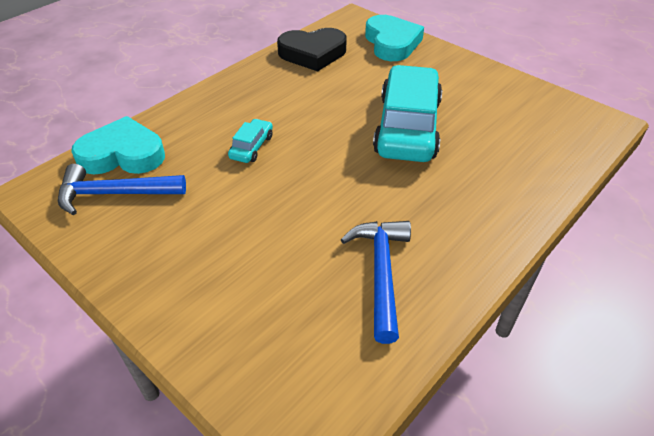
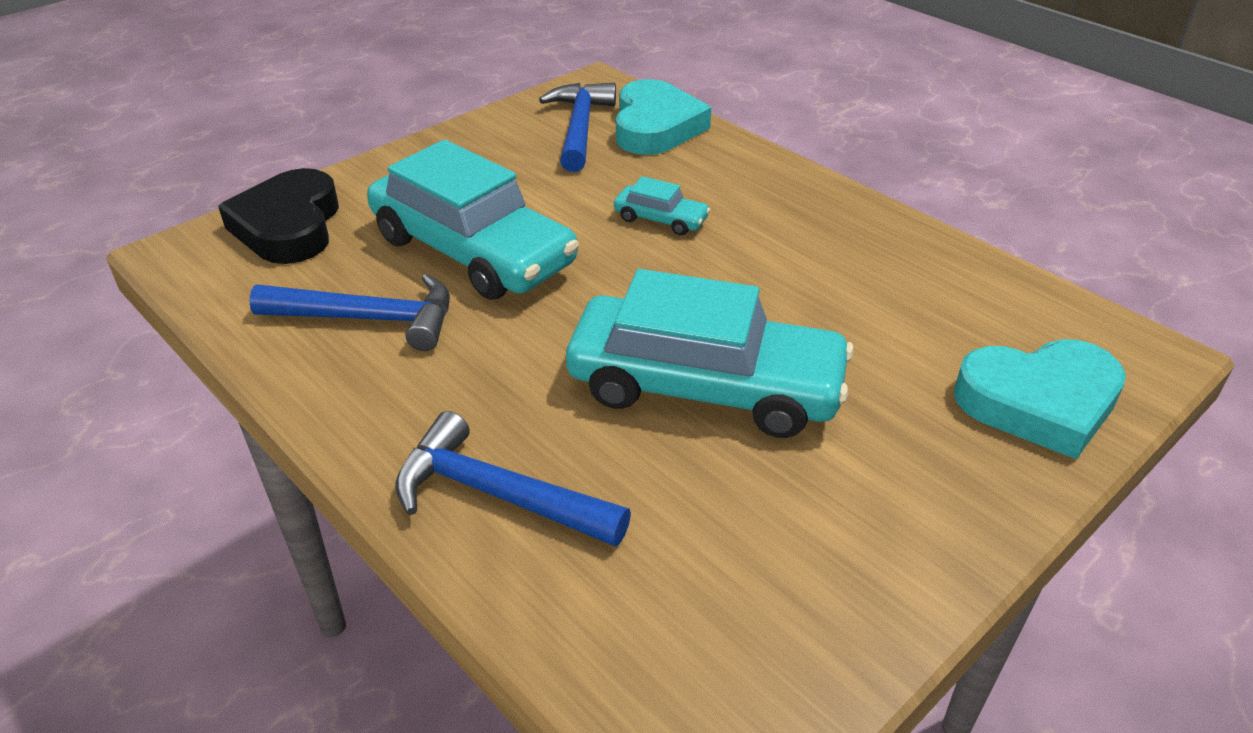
camera: 95 degrees right, 5 degrees down
(293, 231) = (473, 251): none -> turquoise car
(313, 53) = (957, 287): black heart -> black heart (289, 226)
(509, 190) = (497, 495): none -> blue hammer

